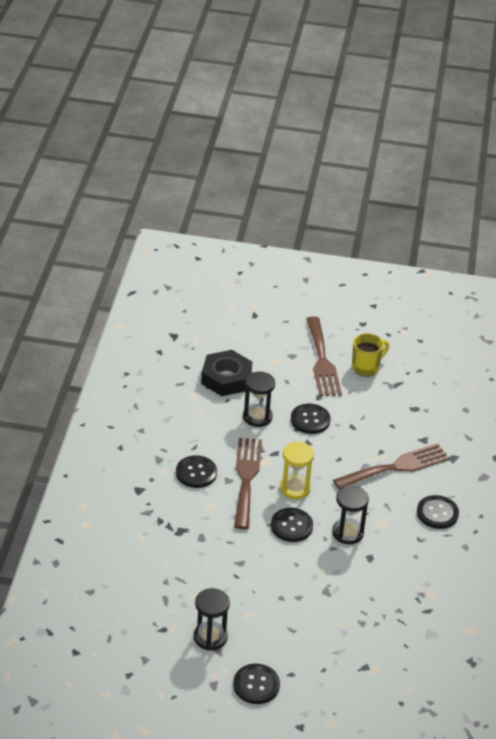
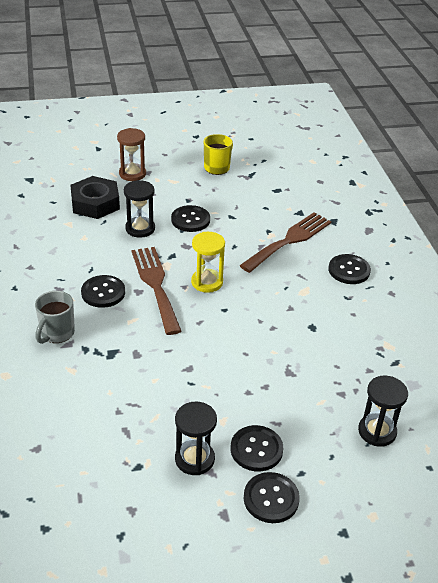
camera: 20 degrees left, 0 degrees up
(141, 500) = (57, 333): none -> grey mug
(276, 353) = (132, 174): none -> brown hourglass
(291, 526) = (222, 318): black button -> black button (256, 449)
(322, 361) = (176, 171): brown fork -> none
(347, 533) = (279, 310): black hourglass -> black hourglass (377, 431)

